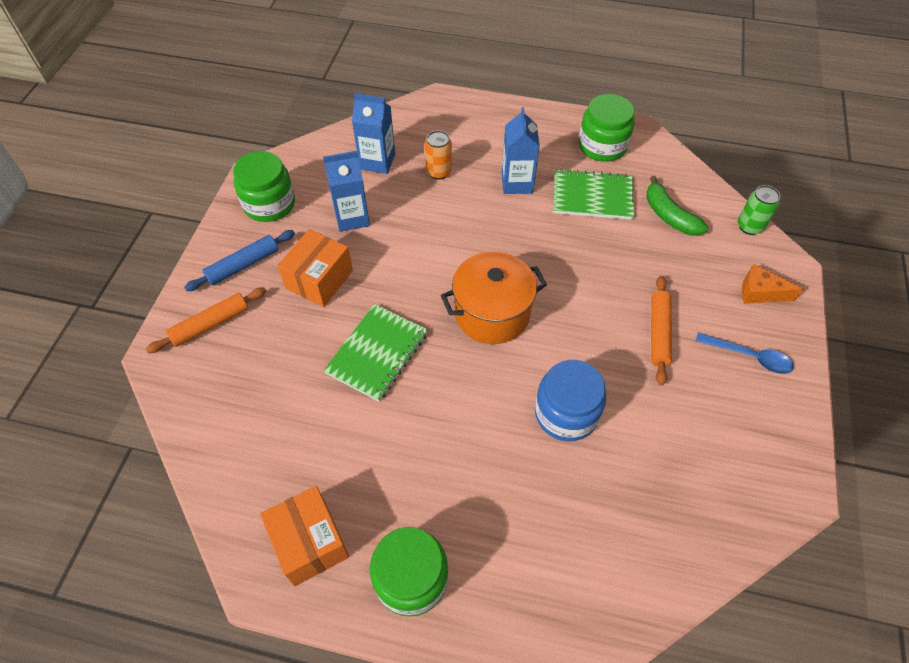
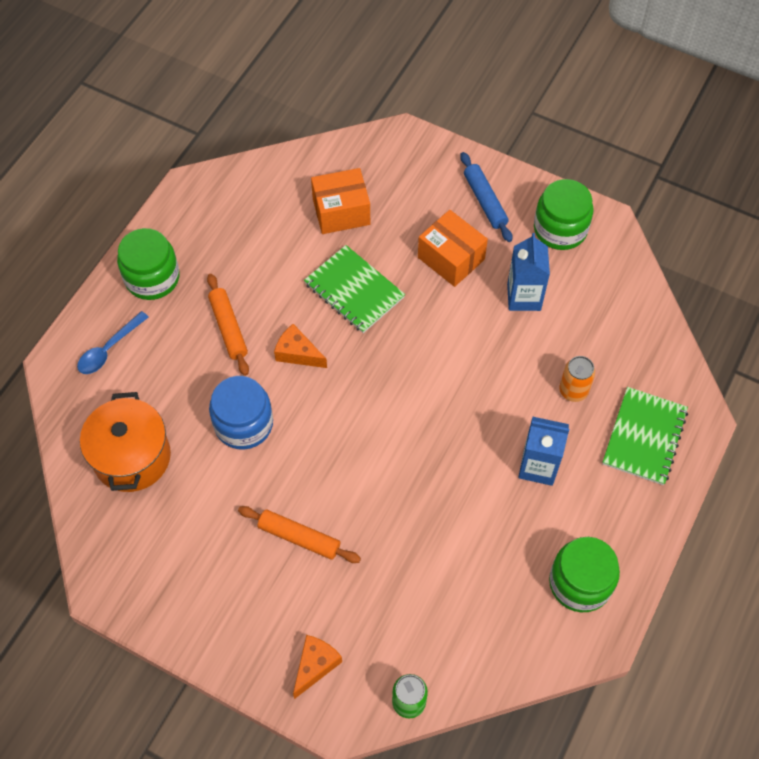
camera: 105 degrees right, 5 degrees up
(210, 324) = (423, 172): orange rolling pin -> orange rolling pin (228, 328)
(309, 542) = (204, 219): orange box -> orange box (341, 212)
(377, 161) = (602, 334): blue carton -> none
(467, 386) = (297, 353): none -> orange cheese
(492, 313) = (368, 393): orange pot -> orange pot (132, 457)
(592, 196) = (498, 540): green notebook -> green notebook (644, 437)
(669, 216) = (448, 615): green banana -> none
(749, 357) = (244, 614): blue spoon -> blue spoon (108, 349)

